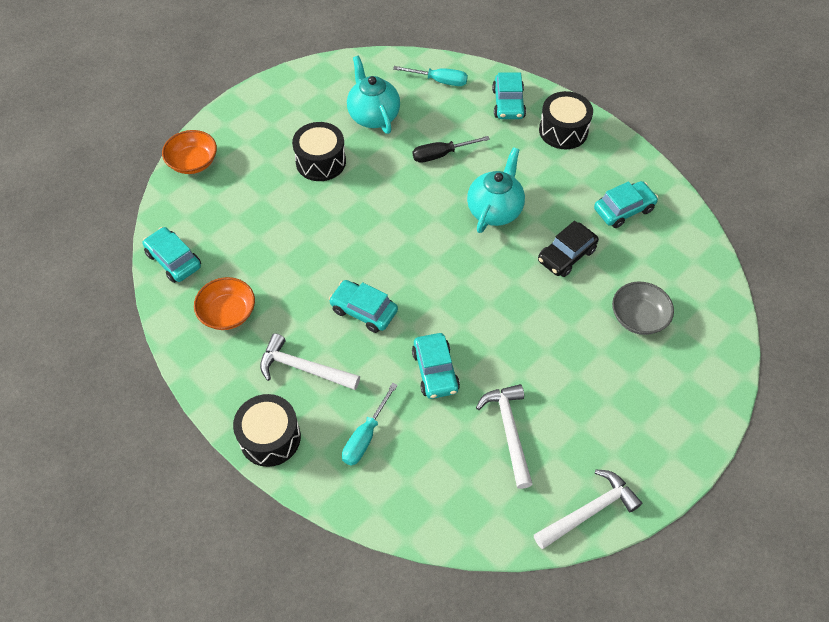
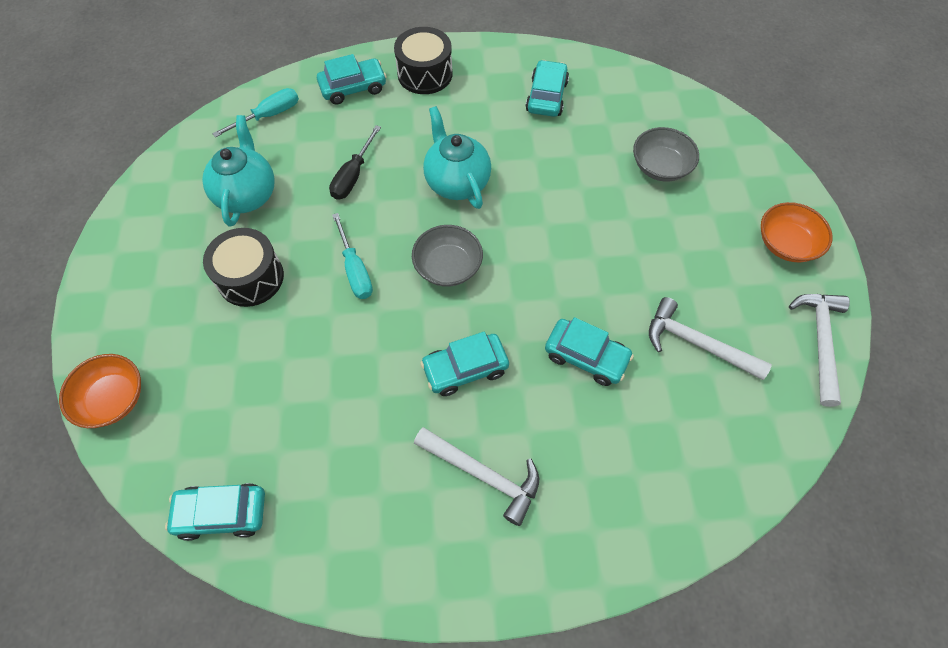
camera: 50 degrees left, 5 degrees up
(228, 313) = (347, 503): orange bowl -> orange bowl (786, 244)
(270, 437) = (538, 569): black drum -> none
(303, 368) = (483, 474): white hammer -> white hammer turned 120 degrees counterclockwise
(365, 436) = (609, 471): turquoise screwdriver -> turquoise screwdriver (355, 270)
(373, 116) = (247, 194): turquoise teapot -> turquoise teapot turned 75 degrees clockwise
(426, 251) = (448, 266): none -> grey bowl
(508, 103) = (353, 87): turquoise car -> turquoise car turned 60 degrees counterclockwise
(566, 255) = (554, 168): black car -> none

